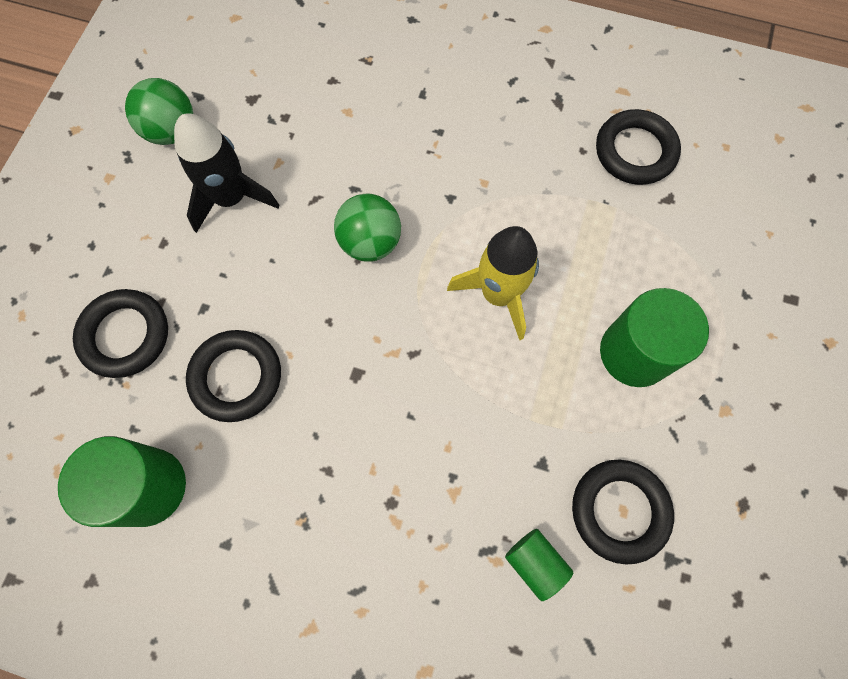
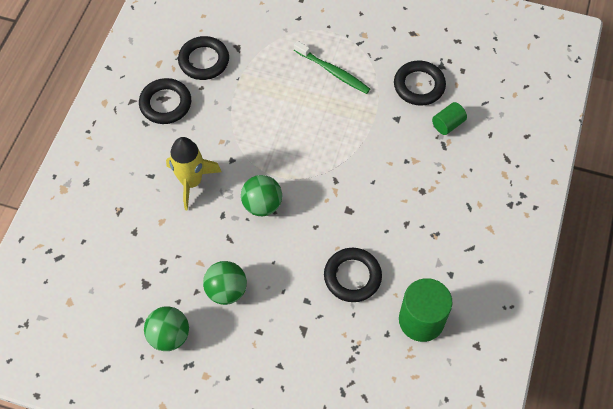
camera: 90 degrees left, 10 degrees down
(125, 335) = (326, 347): black ring -> black ring (165, 104)
(231, 198) = (226, 290): black rocket -> green ball
(498, 294) = (298, 136): yellow rocket -> yellow rocket (191, 182)
(635, 353) = (333, 72): green cylinder -> green toothbrush

